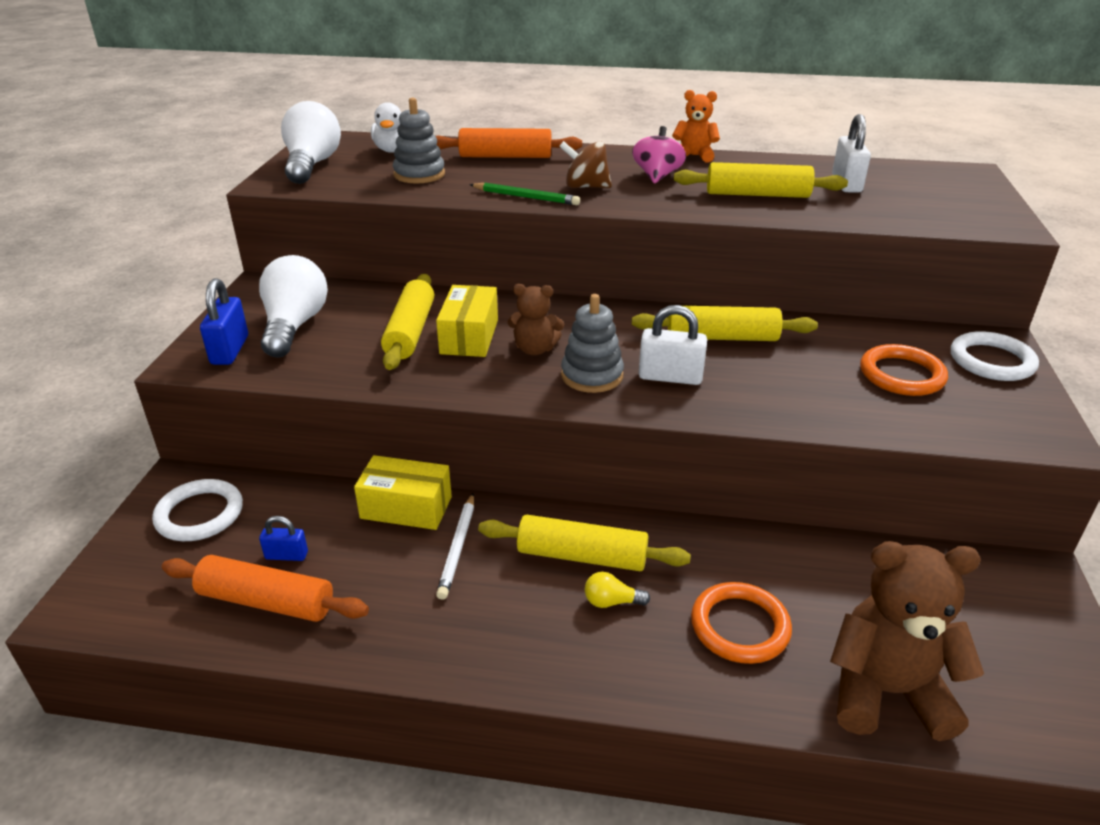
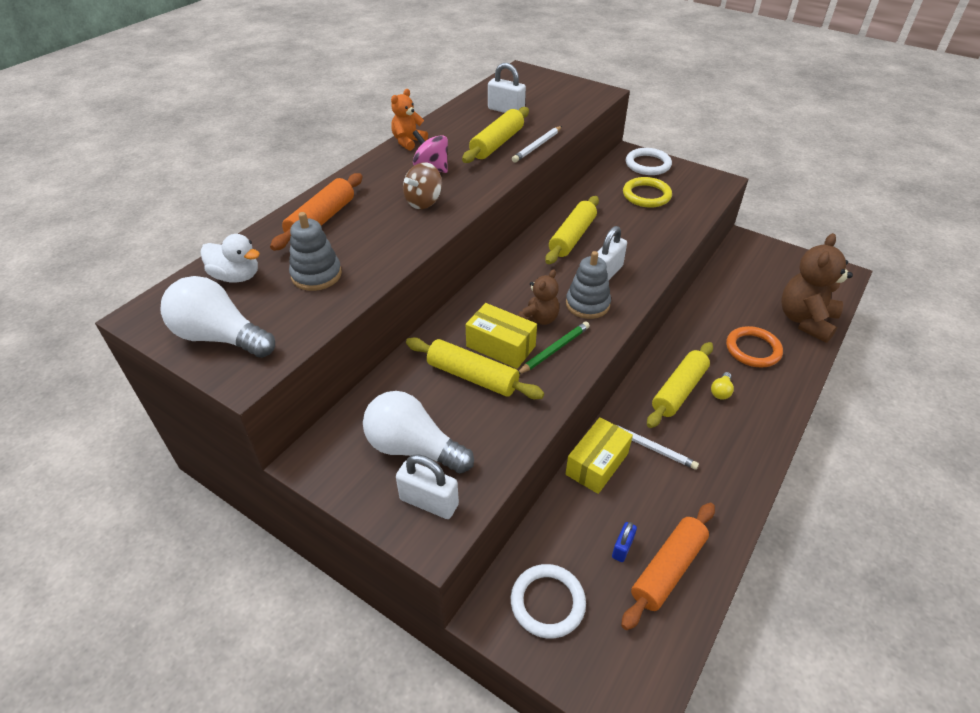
camera: 65 degrees left, 10 degrees up
(230, 350) = (429, 502): blue padlock -> white padlock
(526, 197) = (419, 233): green pencil -> green pencil (554, 349)
(786, 216) = (537, 146): none -> white pencil
(901, 375) = (646, 195): orange ring -> yellow ring

